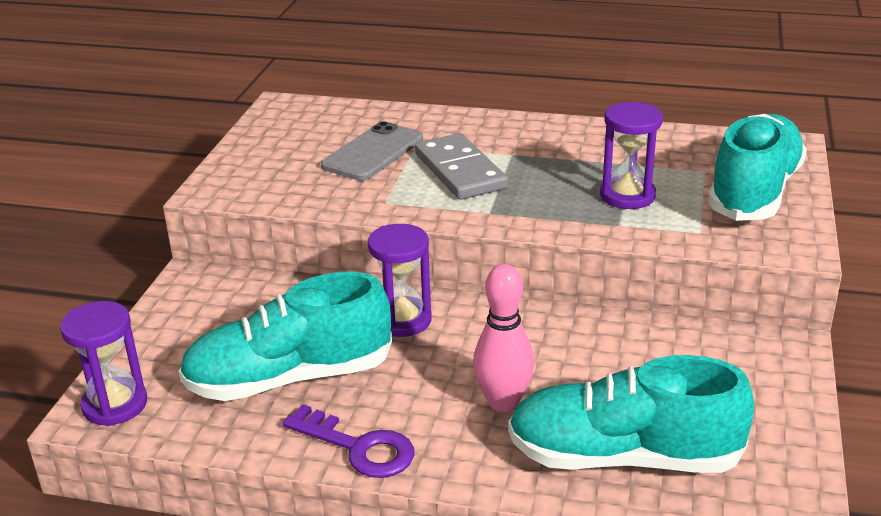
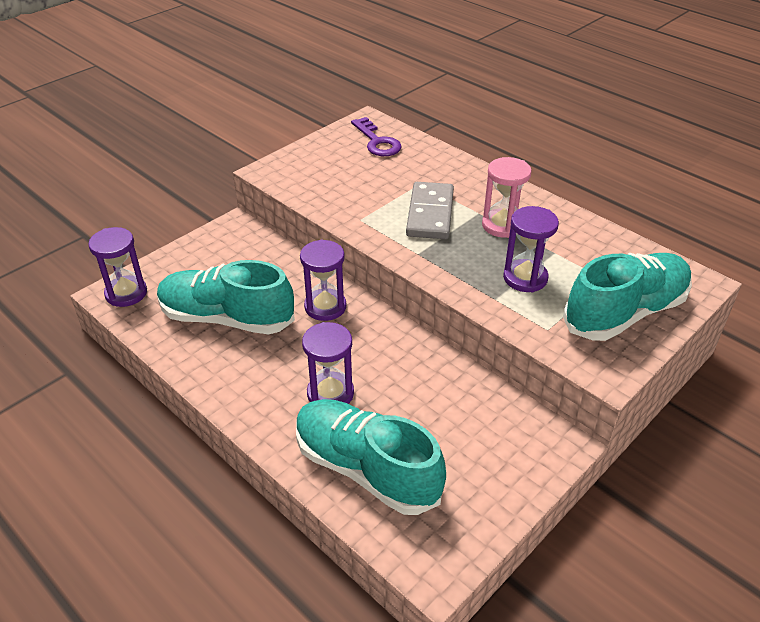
camera: 30 degrees right, 10 degrees up
(358, 447) = (222, 383): purple key -> purple key (377, 142)
(373, 152) = (389, 178): grey phone -> none
(503, 402) = (330, 393): pink bowling pin -> purple hourglass
(550, 157) = (502, 225): none -> pink hourglass

